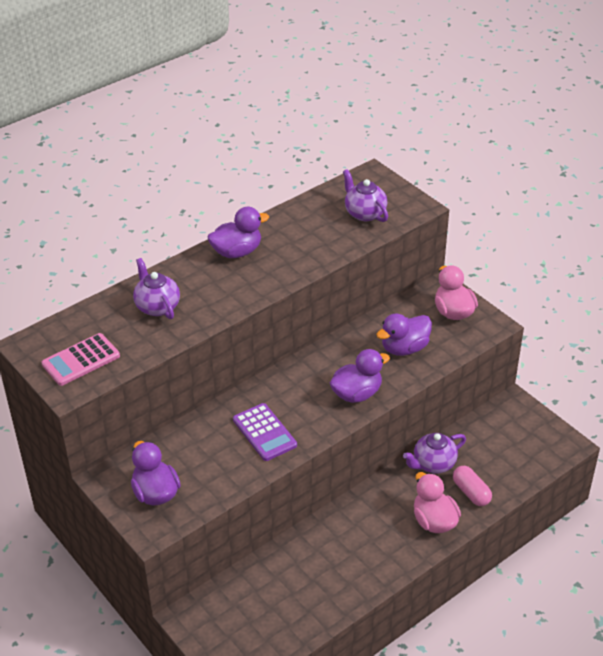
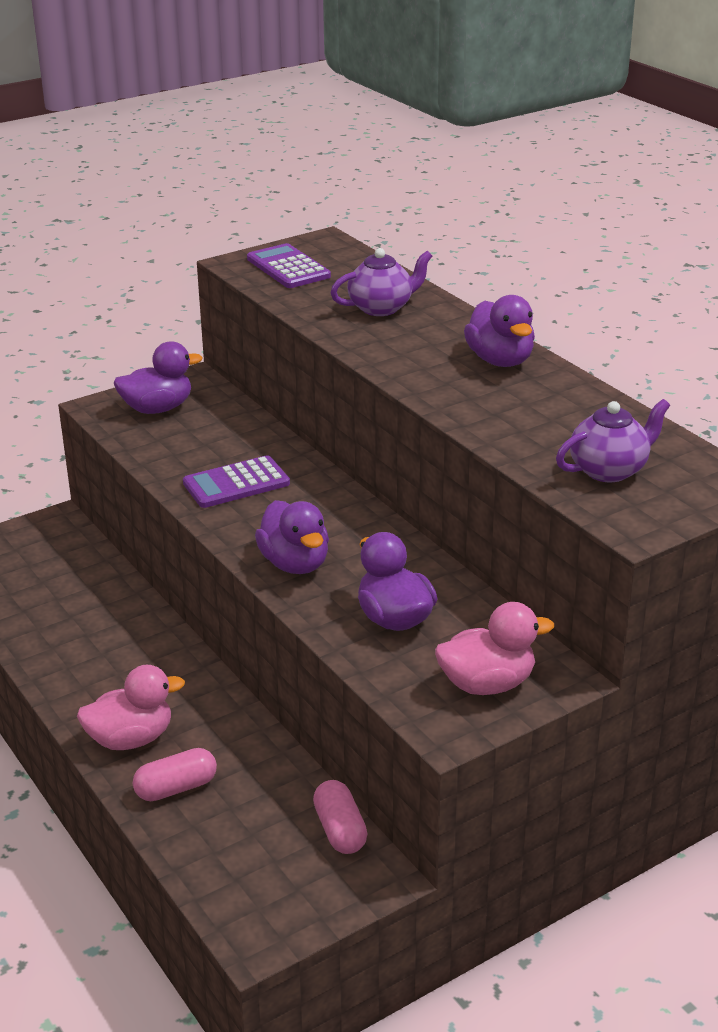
camera: 95 degrees right, 10 degrees down
(81, 360) = (288, 268): pink calculator -> purple calculator
(433, 464) = (249, 751): purple teapot -> none
(486, 420) = (340, 830): none -> pink capsule

